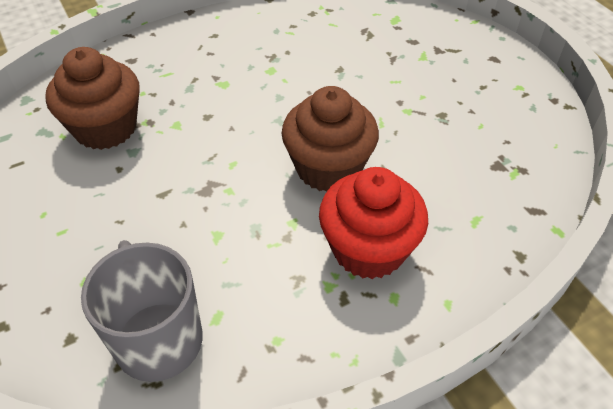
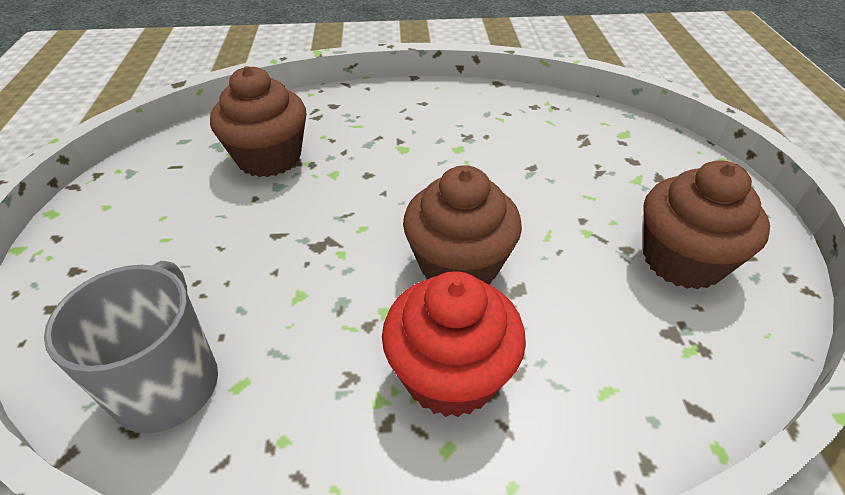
camera: 25 degrees right, 5 degrees down
(482, 110) = (682, 260): none -> brown cupcake

